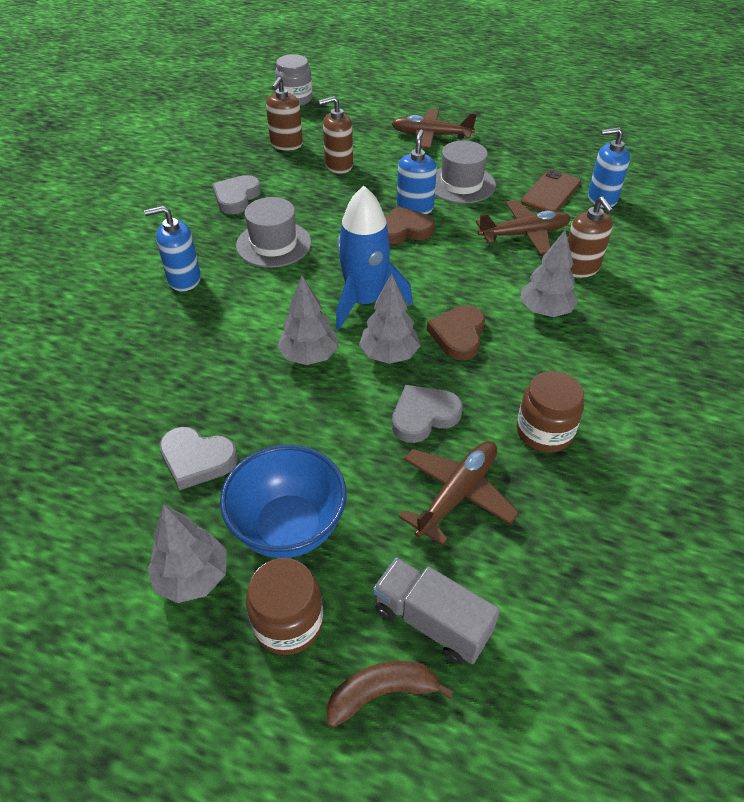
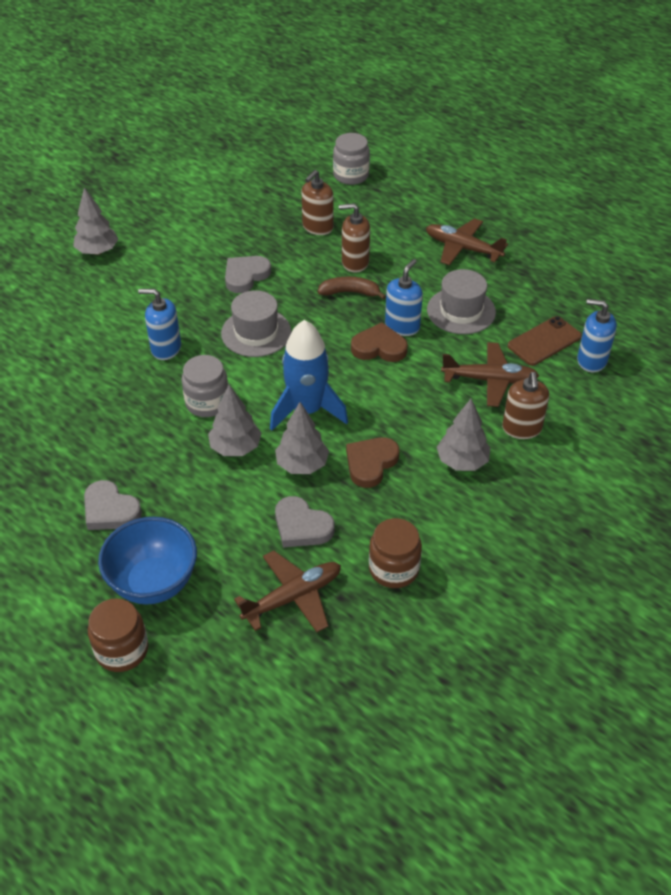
camera: 20 degrees right, 0 degrees up
(192, 577) = (70, 597): grey tree -> grey tree (97, 251)
(255, 320) = (207, 403): none -> grey jar
(382, 693) = (163, 718): brown banana -> brown banana (350, 292)
(423, 416) = (301, 526): grey heart -> grey heart turned 135 degrees counterclockwise
(431, 621) = (222, 683): grey truck -> none

